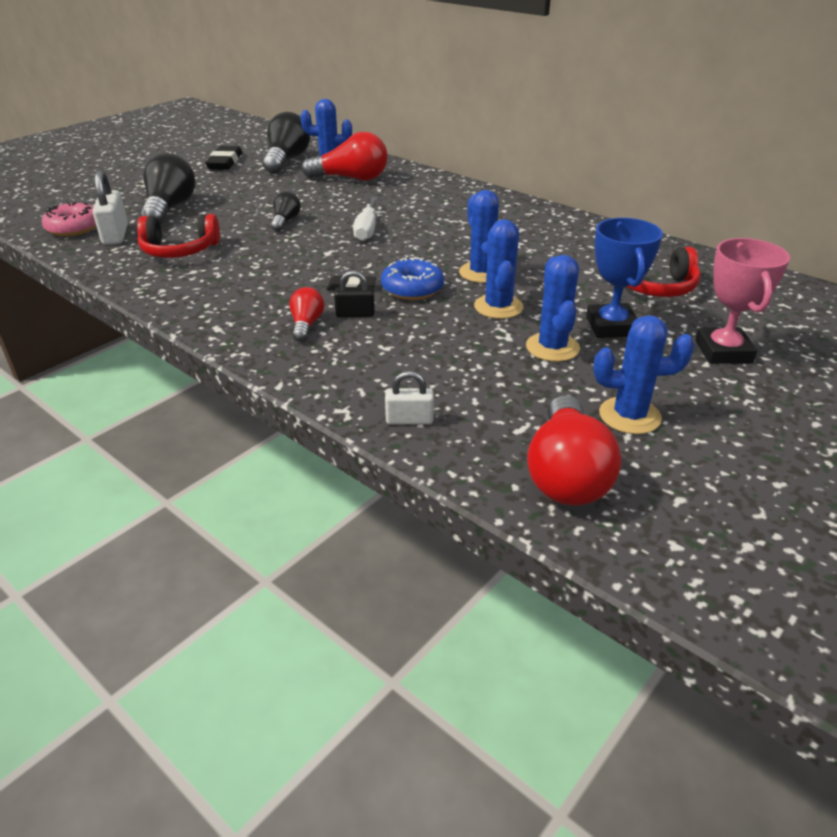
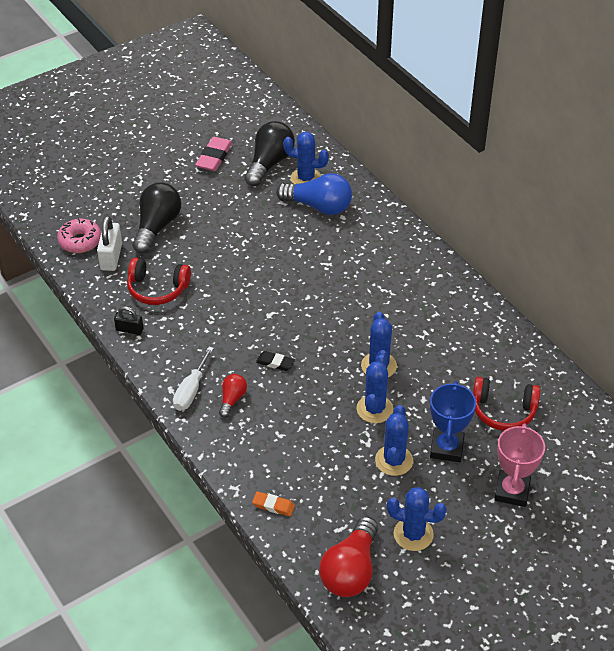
camera: 15 degrees right, 10 degrees up
(225, 162) = (214, 157): black eraser -> pink eraser
(285, 221) = (246, 264): black light bulb -> none
(351, 178) = (318, 206): red light bulb -> blue light bulb
(355, 314) = (269, 395): black padlock -> black padlock (129, 329)
(367, 230) = (308, 290): white screwdriver -> white screwdriver (191, 390)
(409, 420) = (273, 506): white padlock -> orange eraser
(412, 289) = (319, 374): blue donut -> none

